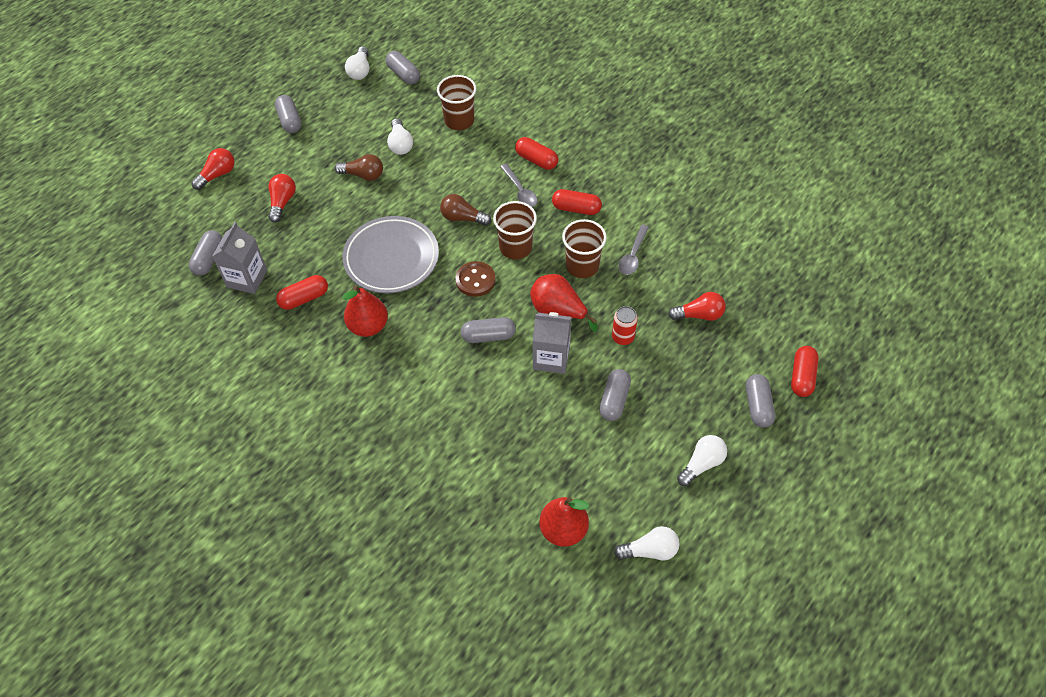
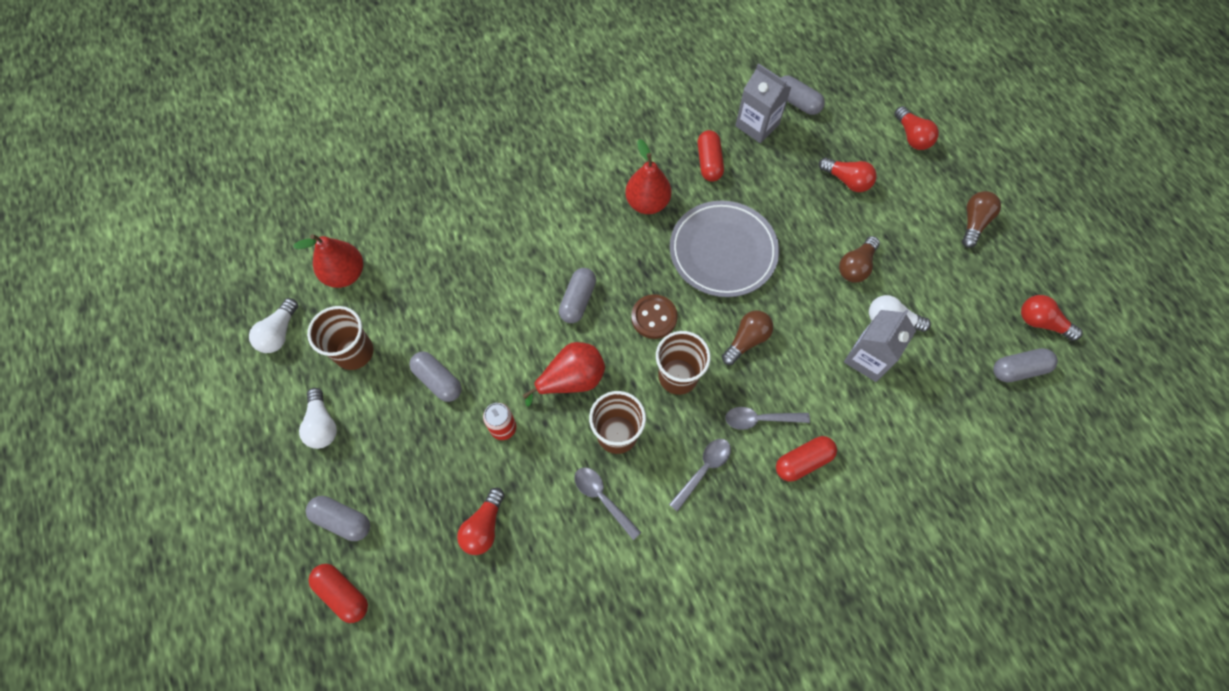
camera: 115 degrees right, 10 degrees up
(290, 120) = (973, 223): grey capsule -> brown light bulb
(360, 71) = (1041, 322): white light bulb -> red light bulb
(459, 120) = (908, 401): brown cup -> brown cup (354, 352)
(551, 358) = (519, 346): grey carton -> grey carton (868, 358)
(576, 208) = (703, 470): red capsule -> grey spoon

